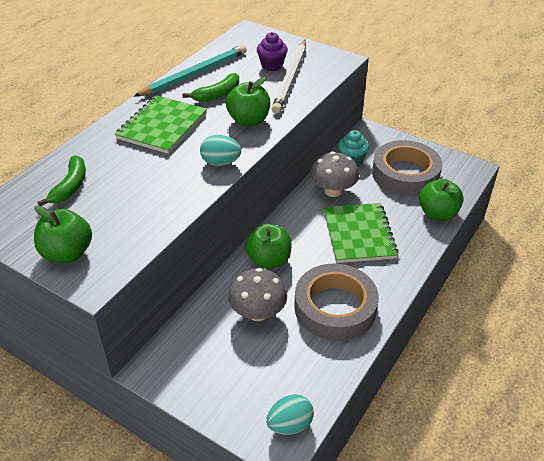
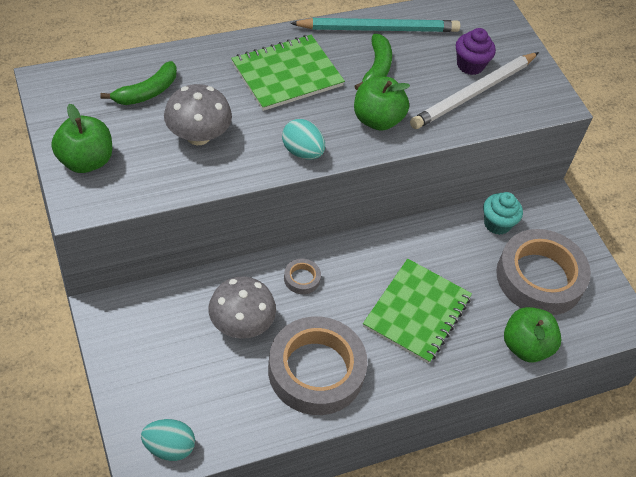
camera: 30 degrees right, 10 degrees up
(217, 94) = (376, 68): green banana -> green banana turned 75 degrees counterclockwise
(269, 260) = (302, 278): green apple -> grey tape
(333, 191) = (439, 246): grey mushroom -> grey mushroom (198, 136)

